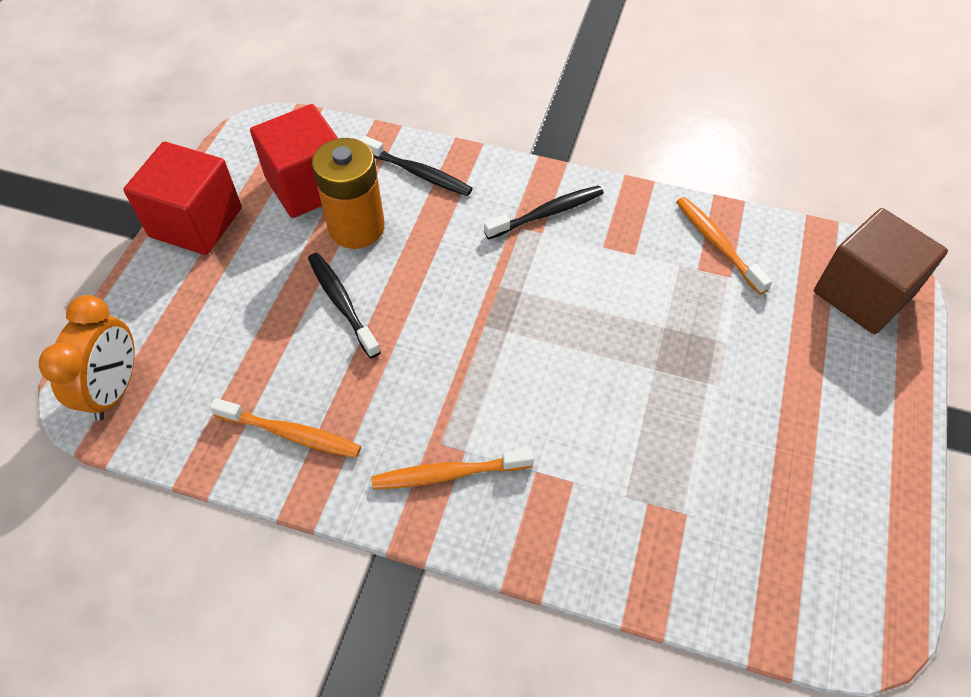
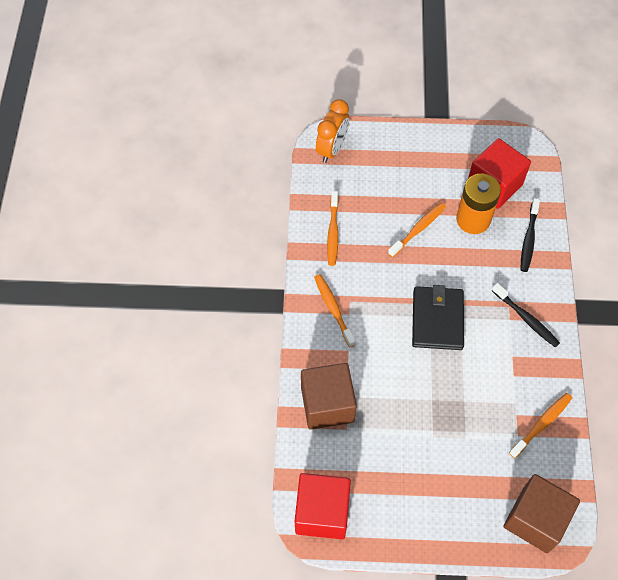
camera: 75 degrees right, 5 degrees up
(115, 389) = (332, 149): orange clock -> orange clock turned 60 degrees counterclockwise
(196, 222) = (445, 141): red cube -> red cube (322, 512)
(342, 303) = (418, 229): black toothbrush -> orange toothbrush
(516, 322) = (437, 319): none -> black wallet
(635, 534) = (327, 404): none -> brown cube

